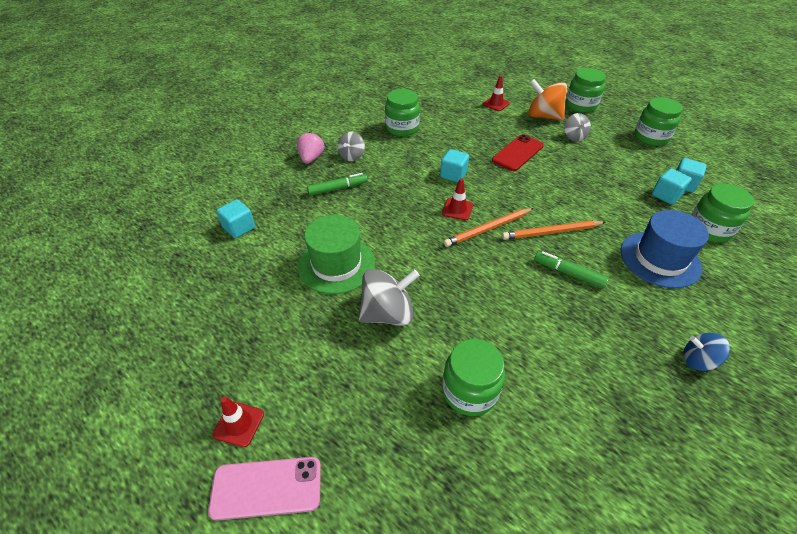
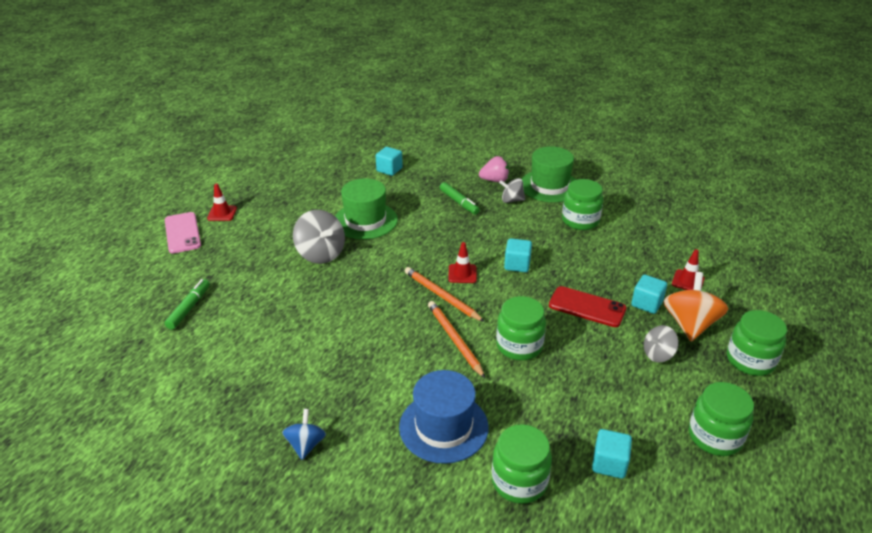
camera: 75 degrees right, 10 degrees down
(340, 131) = (549, 186): none -> green hat
(469, 391) = (255, 303): green jar -> green jar (519, 346)
(568, 273) = (397, 354): green marker -> green marker (189, 308)
(666, 195) = (572, 443): turquoise cube -> turquoise cube (646, 304)

